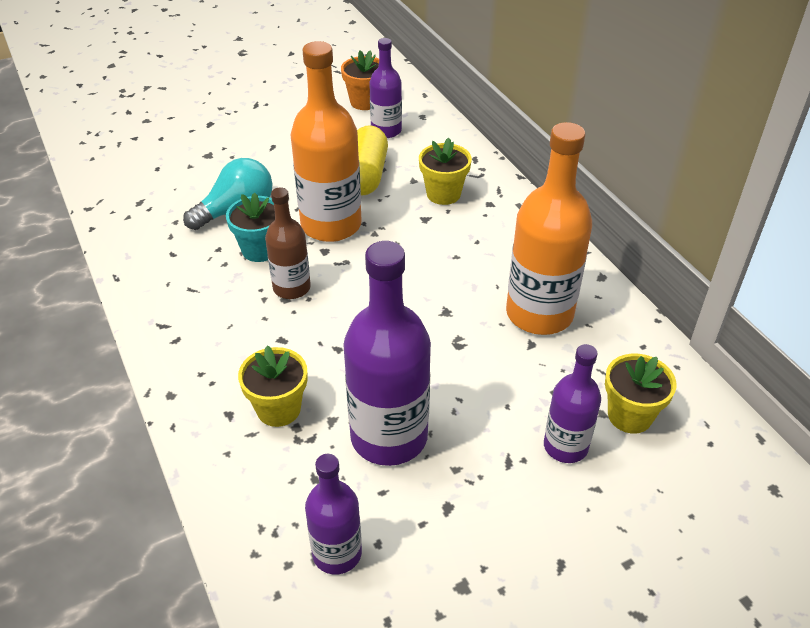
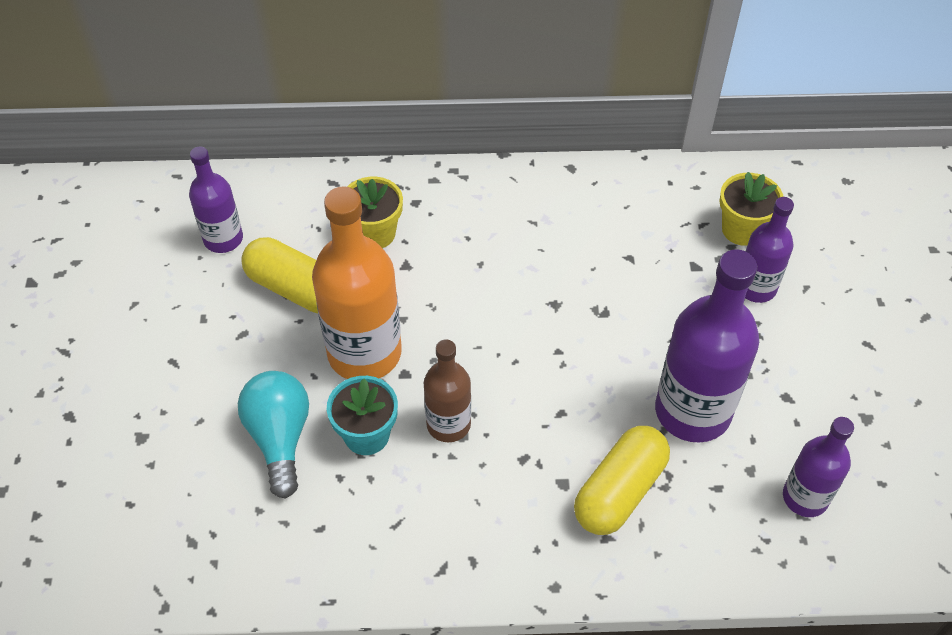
camera: 65 degrees left, 10 degrees up
(278, 409) = (619, 491): yellow flower pot -> yellow capsule
(365, 102) = (148, 237): orange flower pot -> none
(539, 313) = (594, 234): orange bottle -> none

